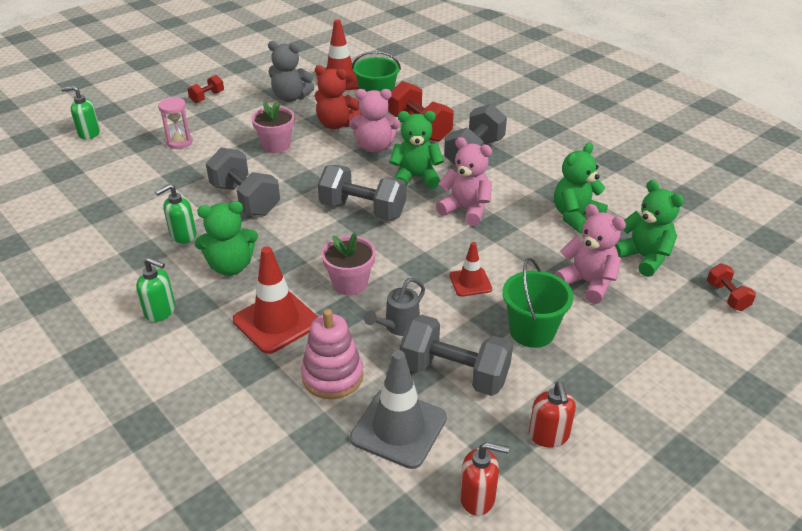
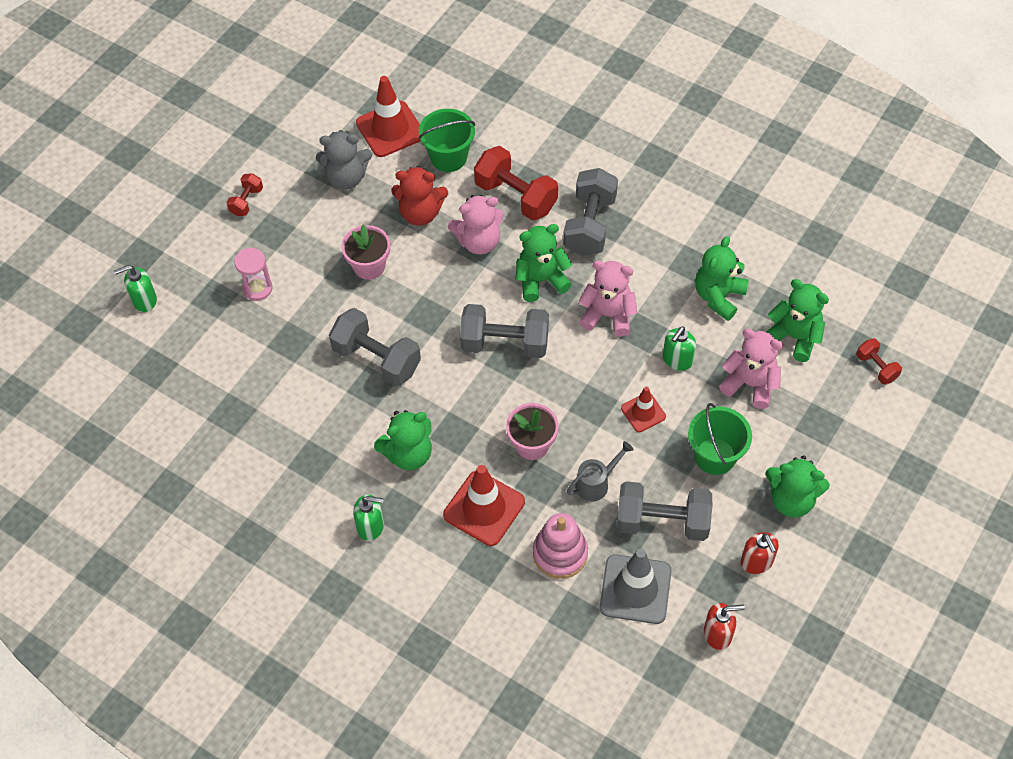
camera: 15 degrees left, 20 degrees up
(183, 235) = (339, 427): green soap dispenser -> green soap dispenser (677, 360)
(398, 326) = (596, 483): grey watering can -> grey watering can turned 150 degrees counterclockwise
(606, 386) = (791, 499): none -> green teddy bear

